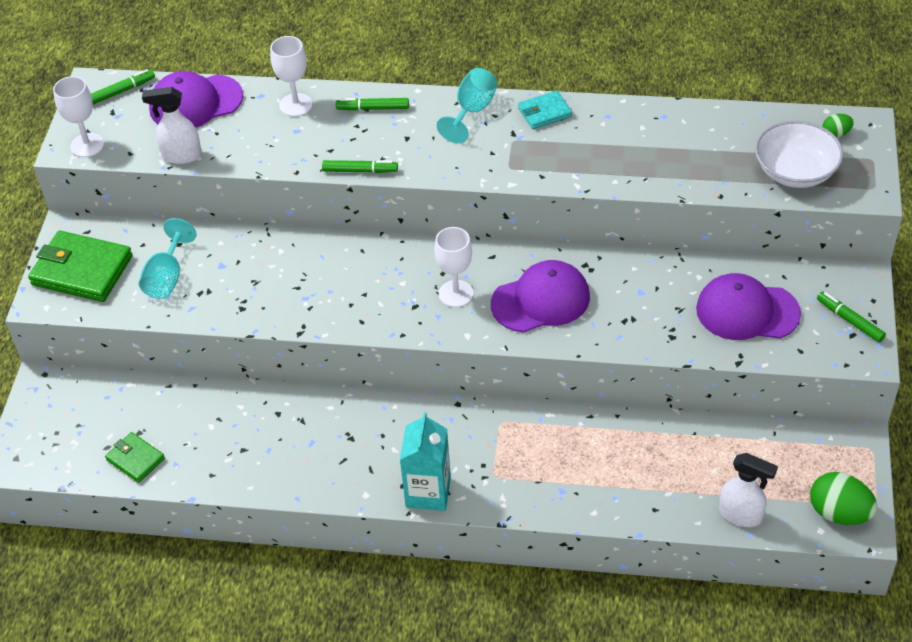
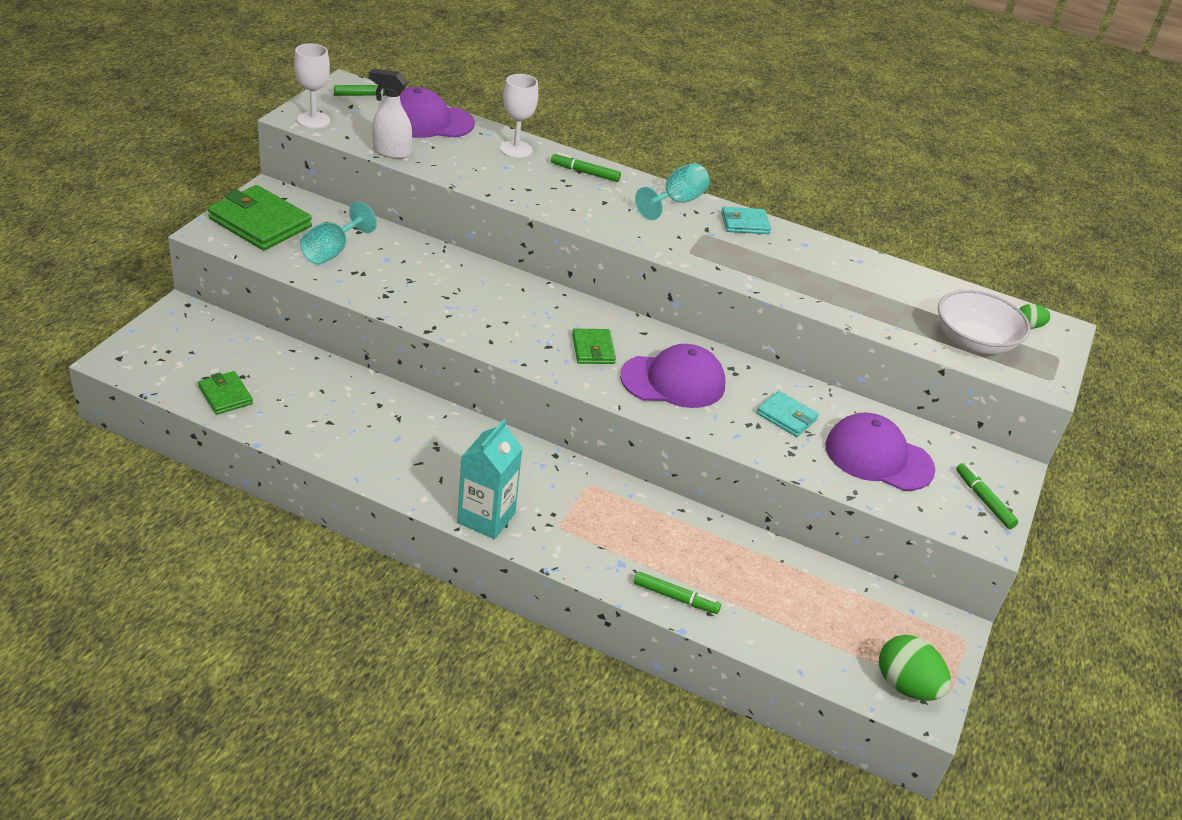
camera: 10 degrees right, 10 degrees down
(360, 171) = (547, 211): green marker -> green marker (675, 597)
(456, 293) = (593, 349): white goblet -> green wallet
(653, 299) = (786, 416): none -> turquoise wallet
(741, 515) = (798, 650): white spray bottle -> none

